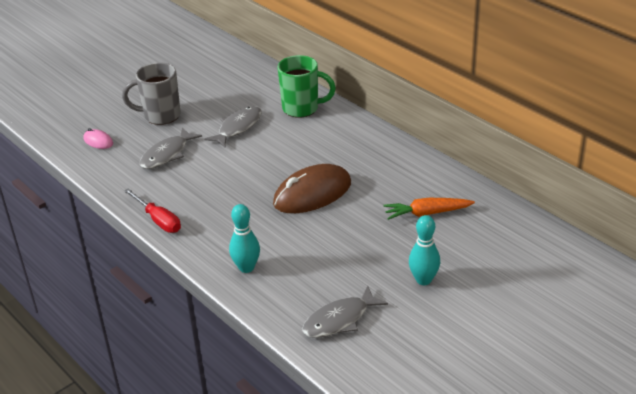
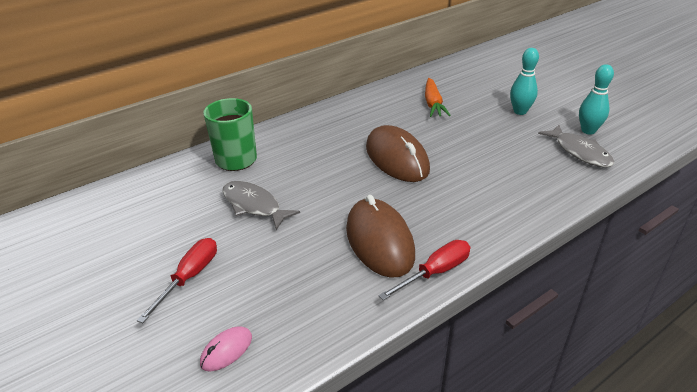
camera: 85 degrees left, 0 degrees up
(160, 116) = (189, 277): grey mug -> red screwdriver
(167, 154) = (291, 268): grey fish -> none
(194, 191) = (379, 241): none -> brown mouse
(246, 267) = (517, 202): turquoise bowling pin -> turquoise bowling pin (588, 131)

